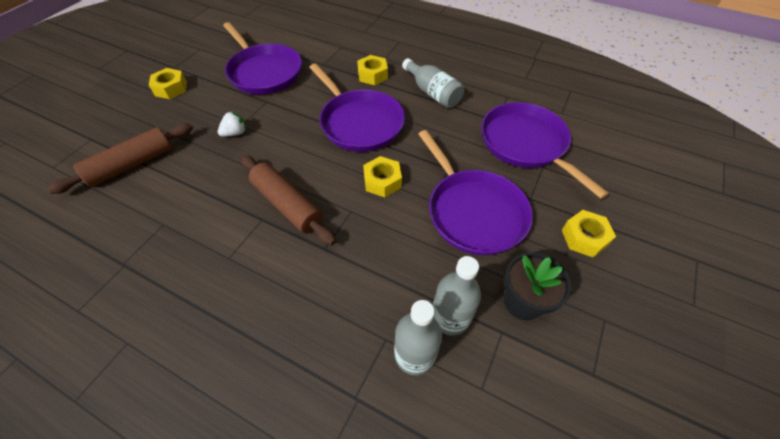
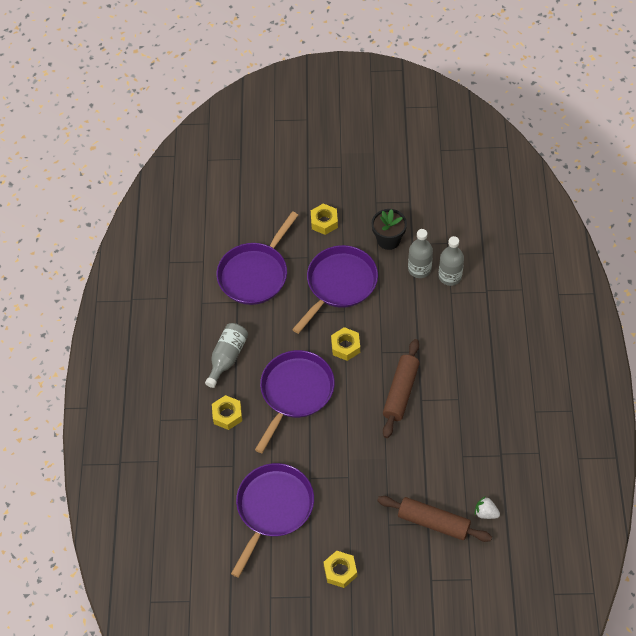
camera: 115 degrees left, 5 degrees up
(235, 133) = (359, 474): white strawberry -> white strawberry (485, 513)

